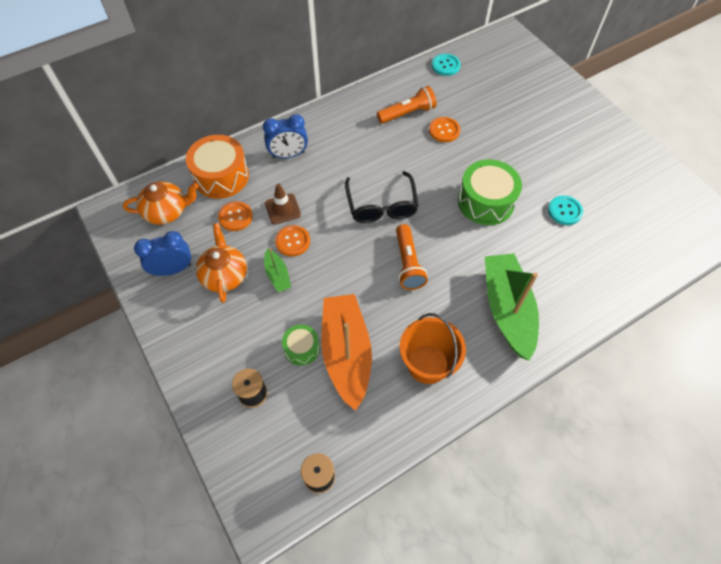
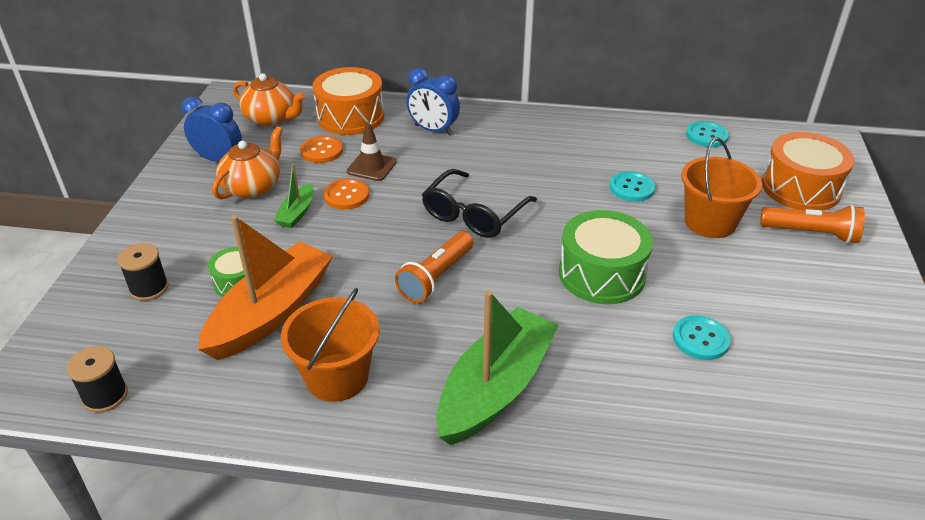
camera: 40 degrees right, 20 degrees down
(407, 113) = (605, 155): orange flashlight -> orange flashlight (811, 233)
(444, 130) = (631, 188): orange button -> turquoise button
(503, 130) = (710, 222): none -> orange bucket
(522, 78) = (800, 188): none -> orange drum

